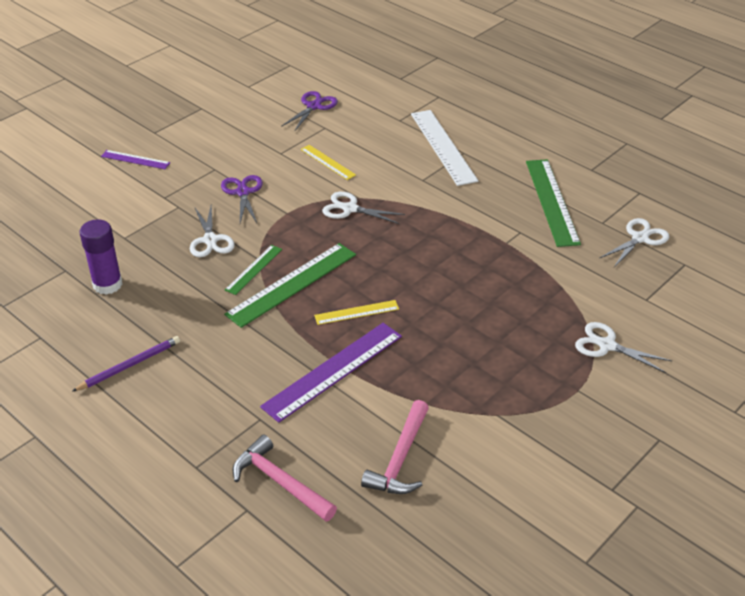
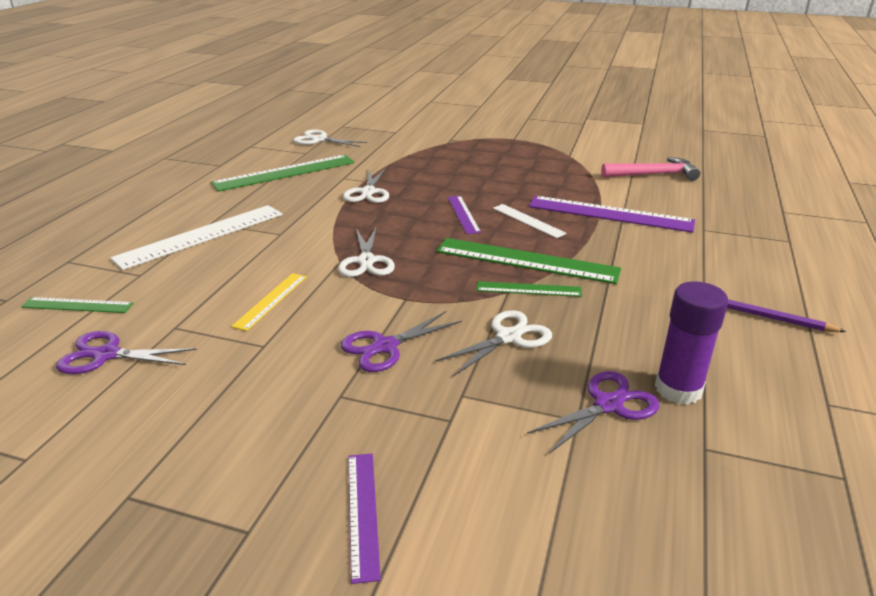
camera: 115 degrees left, 10 degrees down
(123, 252) = (608, 405): none -> purple scissors
(280, 482) = (741, 206): pink hammer -> none
(356, 312) = (528, 220): yellow ruler -> white ruler
(376, 99) = (77, 305): none -> green ruler
(395, 279) = (463, 214): none -> purple ruler
(607, 345) = (459, 136): white scissors -> white scissors (368, 192)

